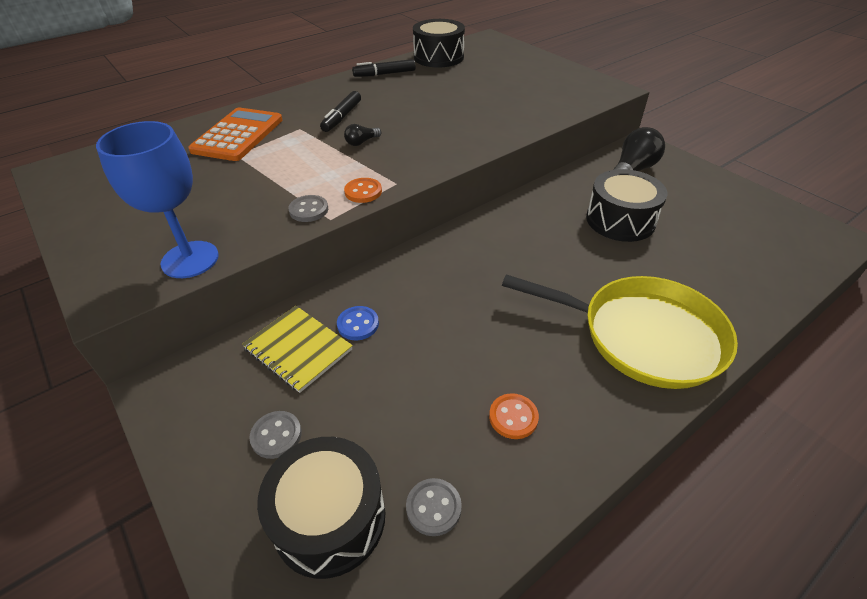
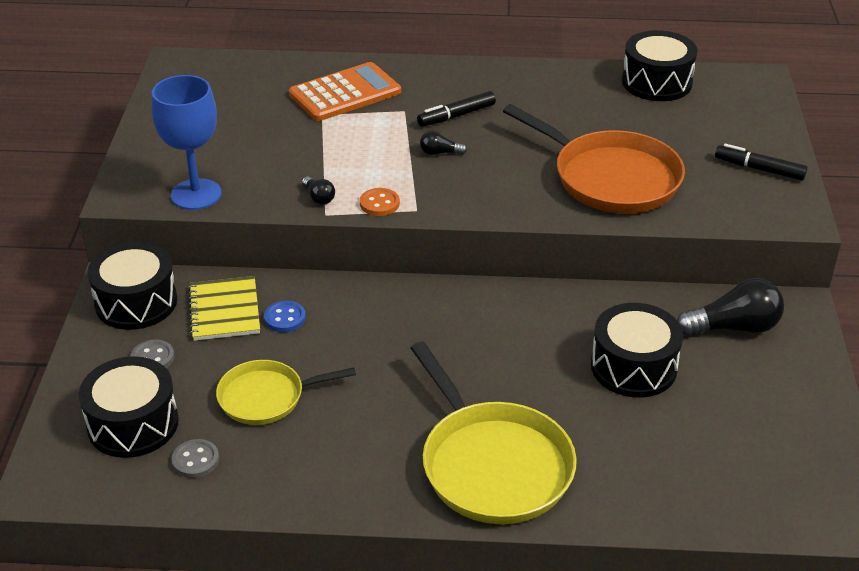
camera: 40 degrees right, 5 degrees down
(201, 393) = (136, 302): none -> black drum
(309, 210) = (318, 197): grey button -> black light bulb
(384, 74) = (565, 80): black marker -> black marker (759, 169)
(423, 400) = (266, 397): none -> yellow pan
(490, 111) = (611, 178): none -> orange pan
(513, 417) = (311, 448): orange button -> none

